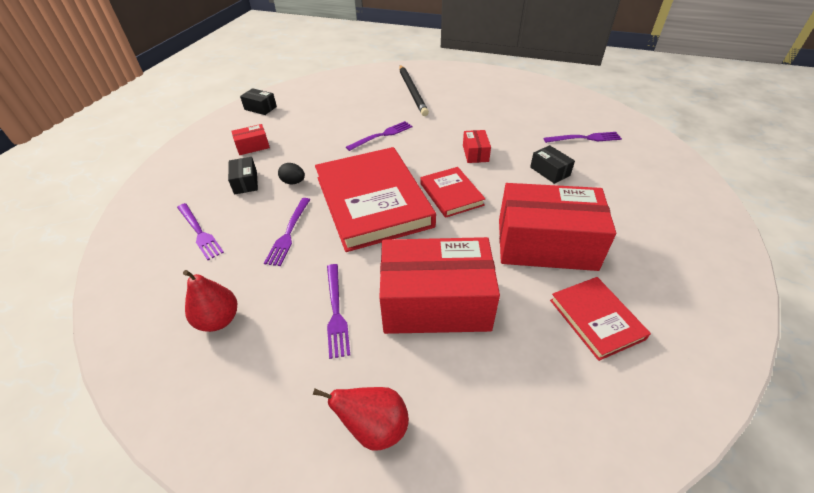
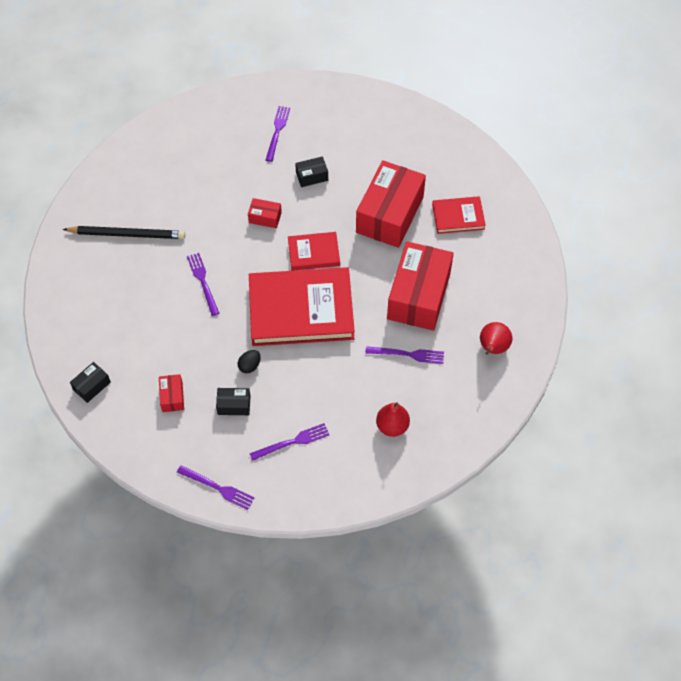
camera: 75 degrees left, 15 degrees up
(288, 233) = (318, 376): purple fork -> purple fork (218, 488)

